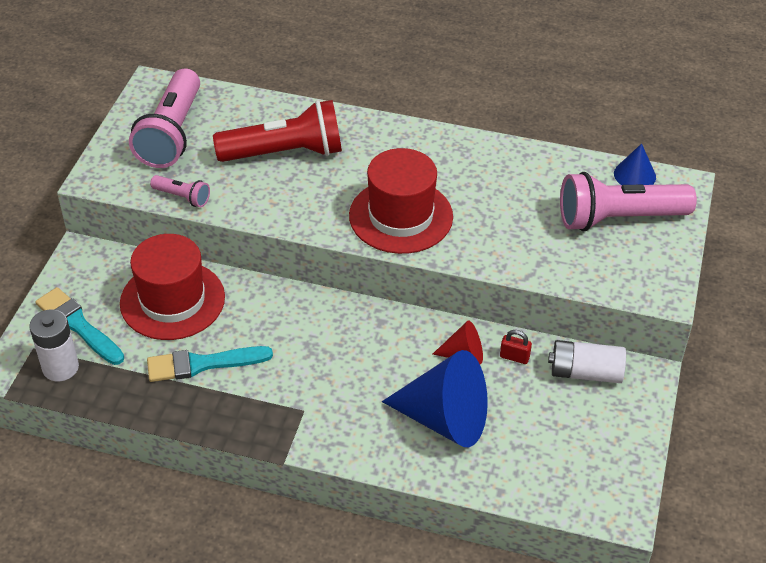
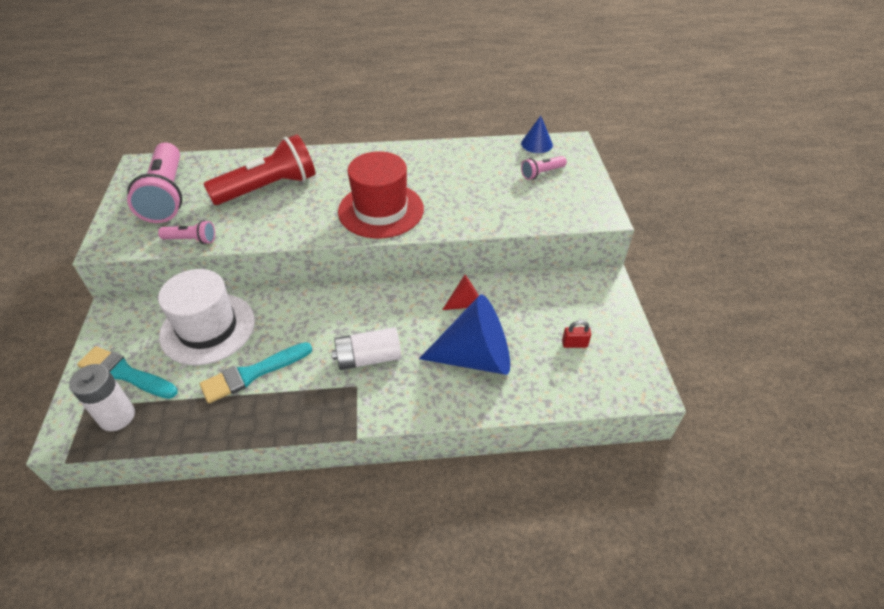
camera: 20 degrees left, 0 degrees up
(172, 300) = (208, 328): red hat -> white hat
(514, 357) = (505, 294): red padlock -> red padlock (574, 344)
(585, 372) = (562, 290): white battery -> white battery (368, 358)
(618, 218) = (541, 173): pink flashlight -> pink flashlight, size x0.47

